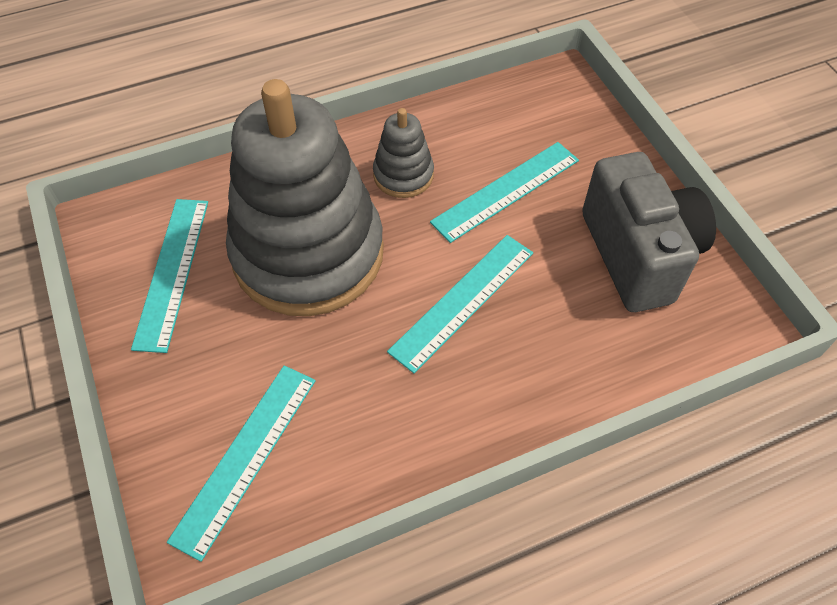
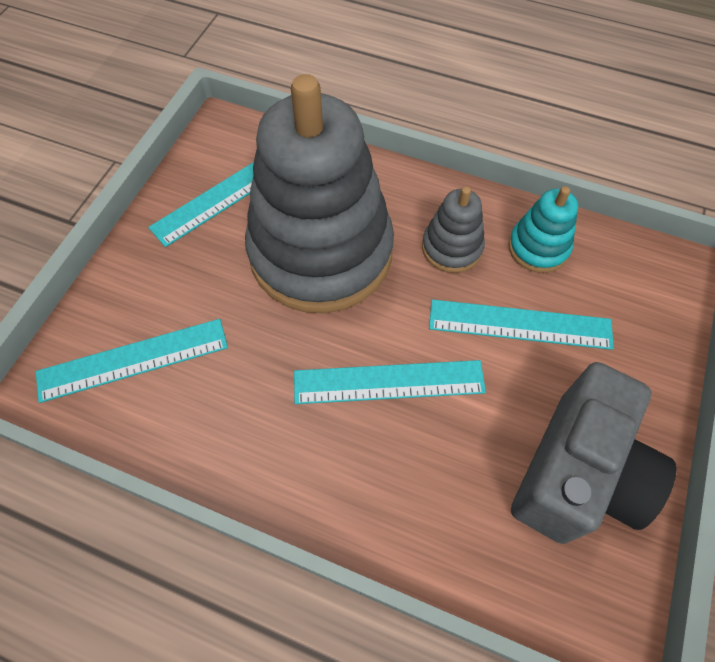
camera: 45 degrees right, 5 degrees up
(462, 130) = (538, 248): none -> turquoise stacking toy

